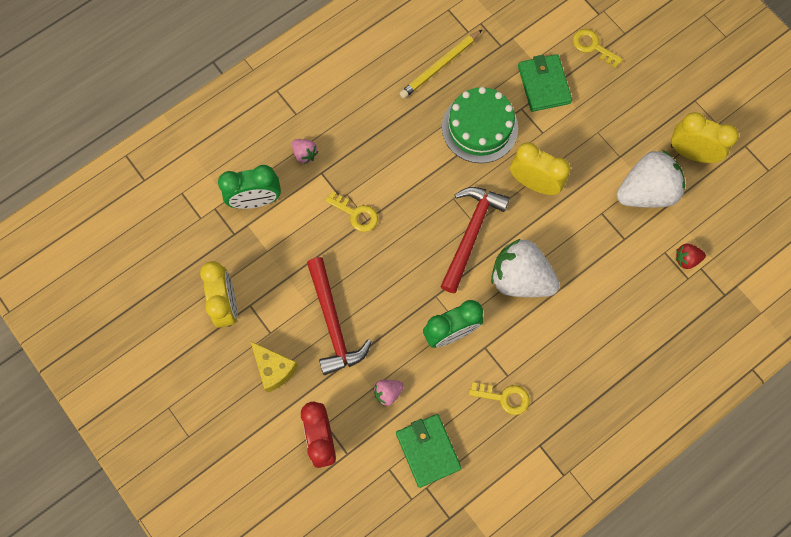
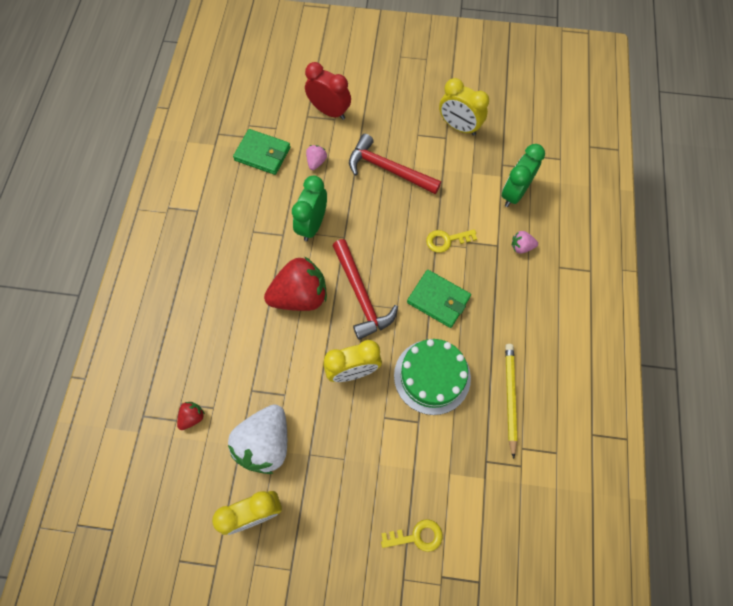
camera: 135 degrees right, 5 degrees down
(274, 369) = (393, 120): yellow cheese -> none
(504, 397) = (243, 217): yellow key -> none
(520, 278) = (300, 296): white strawberry -> red strawberry
(544, 84) = (421, 459): green wallet -> green wallet (438, 300)

